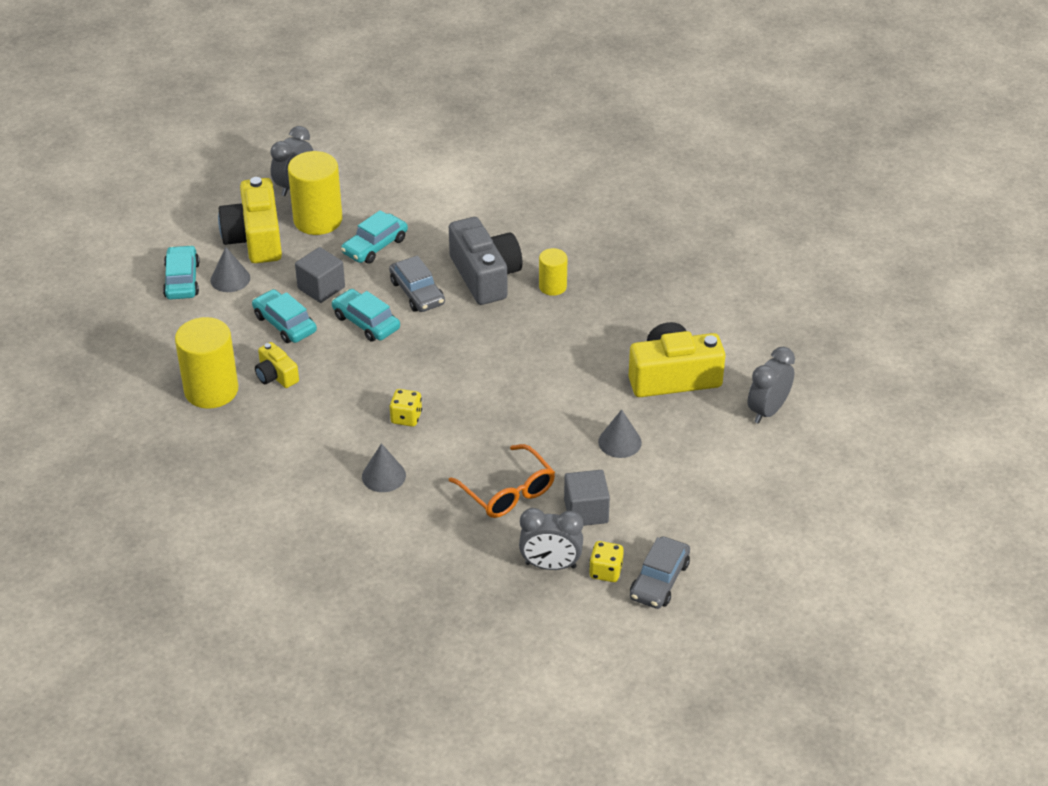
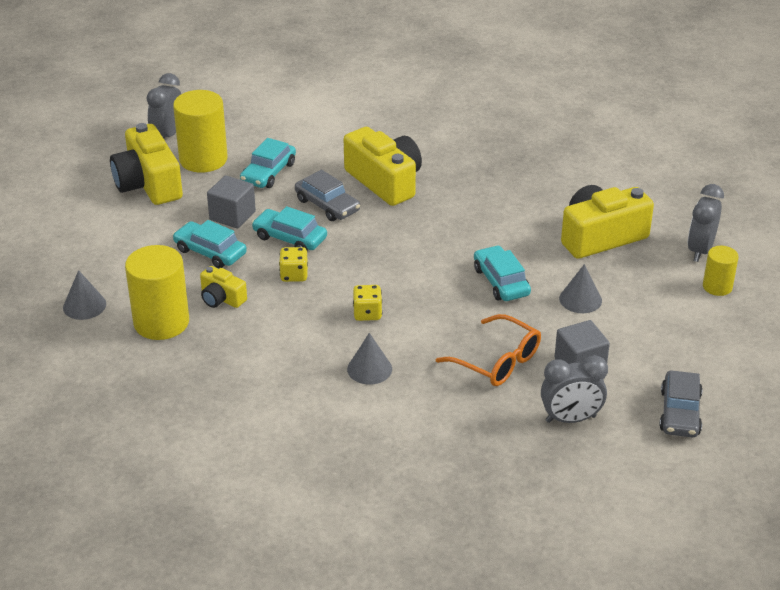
camera: 15 degrees left, 5 degrees down
(182, 280) = (90, 230): turquoise car -> turquoise car (501, 281)
(230, 279) = (138, 222): grey cone -> grey cone (84, 305)
(485, 276) = (385, 181): grey camera -> yellow camera
(552, 286) = (452, 180): yellow cylinder -> yellow cylinder (717, 287)
(605, 571) = (626, 414): yellow dice -> yellow dice (294, 275)

